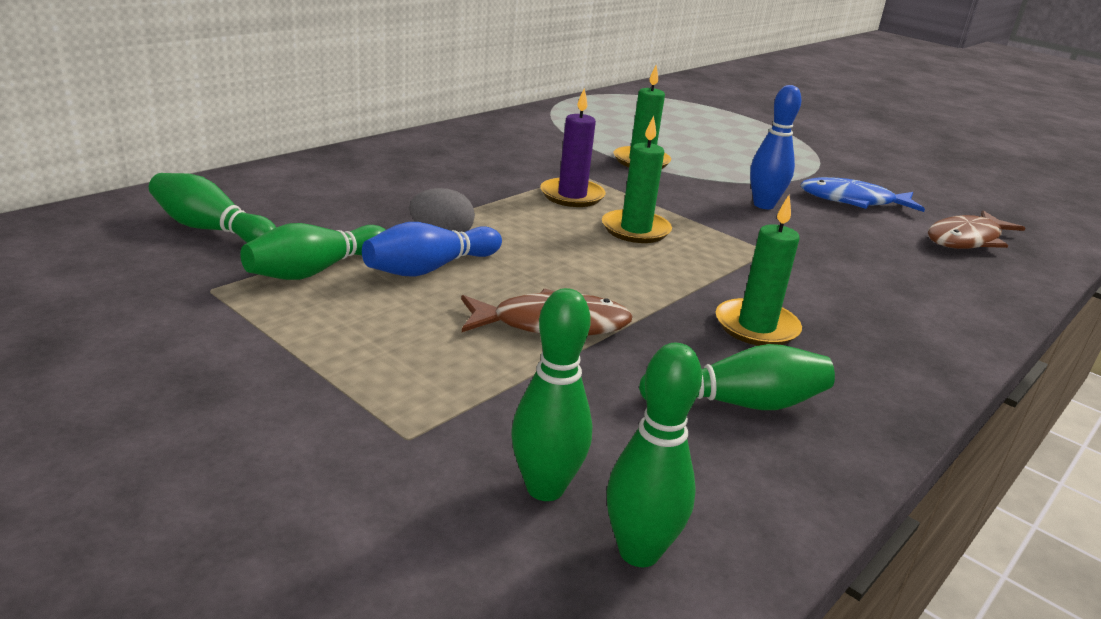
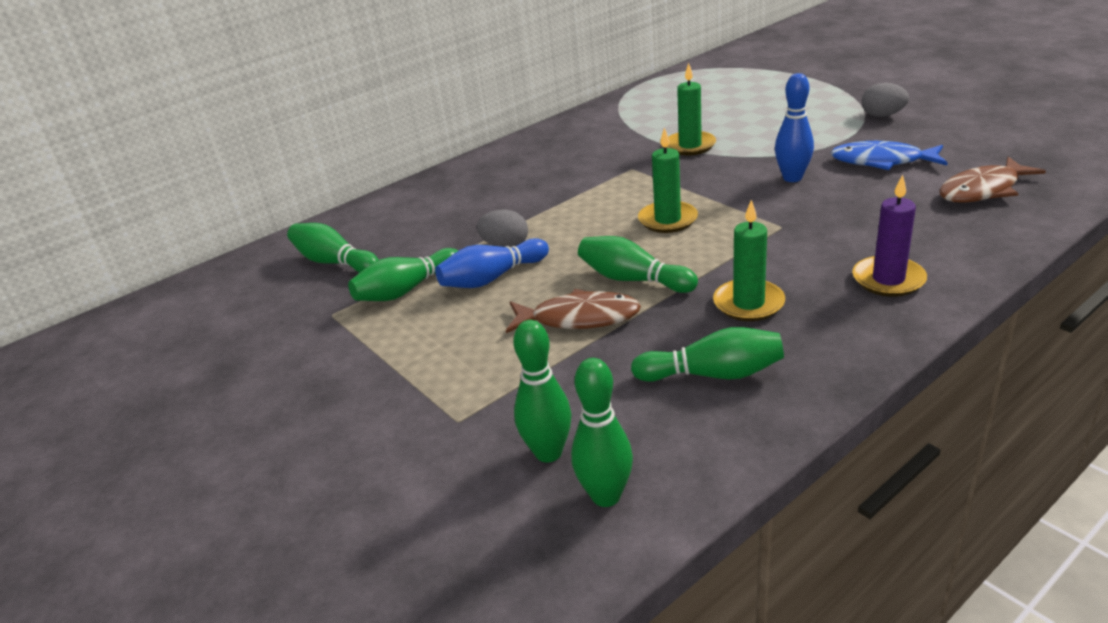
camera: 15 degrees right, 5 degrees up
(572, 196) = (620, 192): purple candle -> purple candle (888, 279)
(610, 288) = (633, 279): none -> green bowling pin
(837, 160) = (882, 115): none -> grey egg

